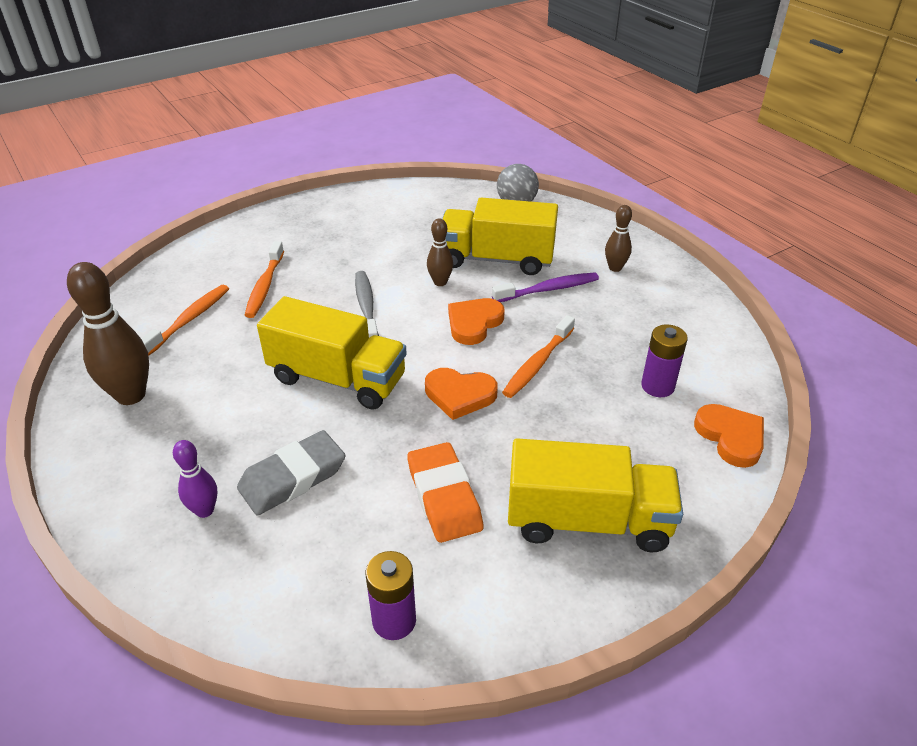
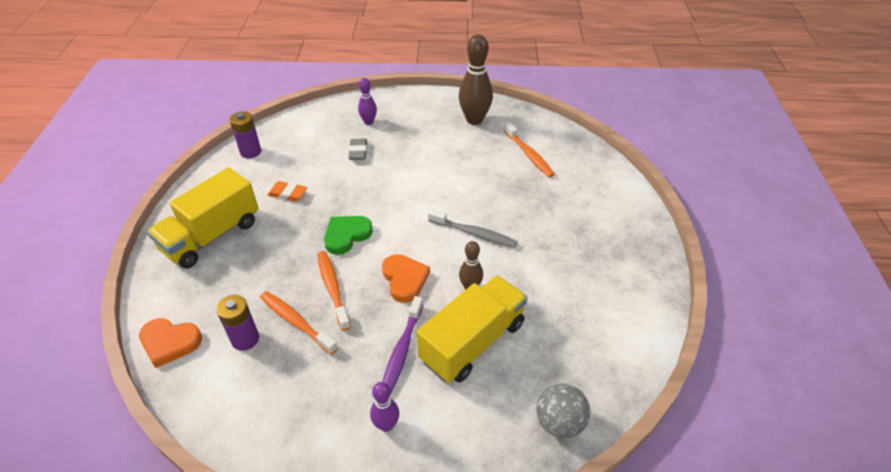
camera: 125 degrees right, 5 degrees up
(265, 286) = (542, 196): orange toothbrush -> orange toothbrush (296, 322)
(293, 478) = (358, 151): grey eraser -> grey eraser, size x0.62
(337, 378) = (414, 192): yellow truck -> none
(444, 497) = (288, 194): orange eraser -> orange eraser, size x0.62
(459, 395) = (346, 235): orange heart -> green heart
(615, 268) = (386, 425): brown bowling pin -> purple bowling pin

